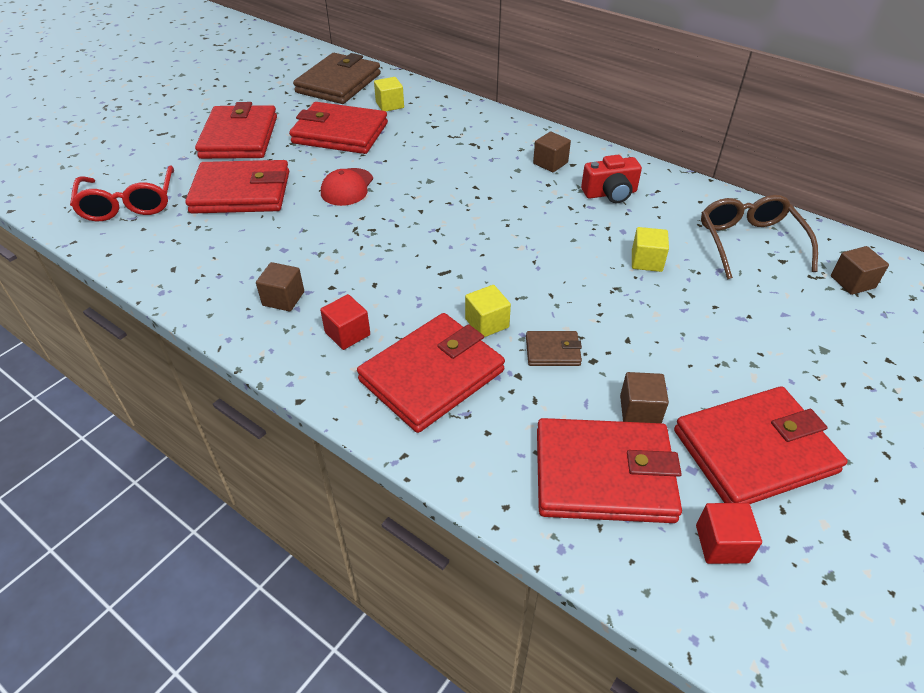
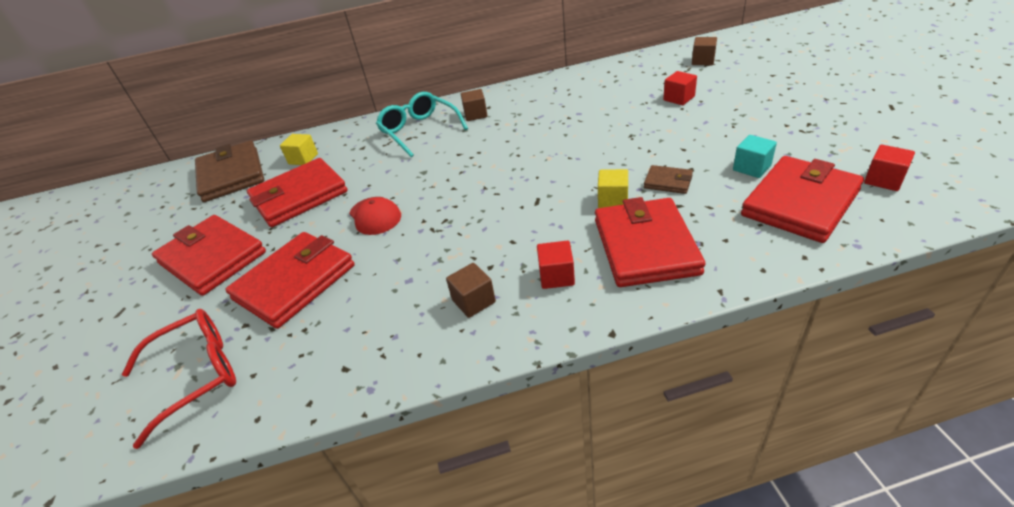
camera: 45 degrees left, 5 degrees down
(129, 204) = (197, 375): red glasses -> red glasses turned 60 degrees counterclockwise
(490, 143) = (419, 130): none -> turquoise glasses
(552, 351) = (668, 182): brown wallet -> brown wallet turned 75 degrees clockwise
(610, 193) = (536, 104): red camera -> none
(640, 410) = (751, 168): brown cube -> turquoise cube
(646, 261) = (617, 115): yellow cube -> none
(734, 295) = (679, 98): none -> red cube
(749, 242) = (638, 77): brown glasses -> none
(754, 451) = (815, 141): red wallet -> none

